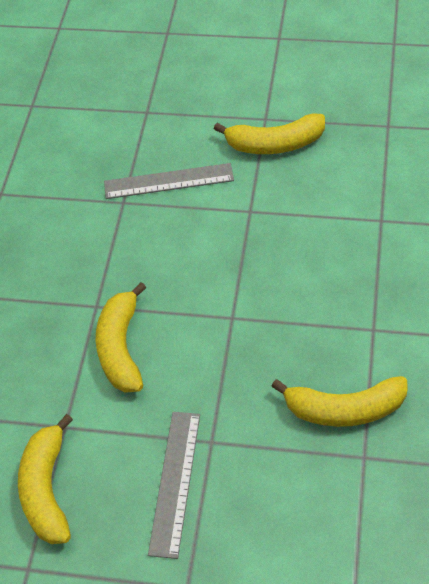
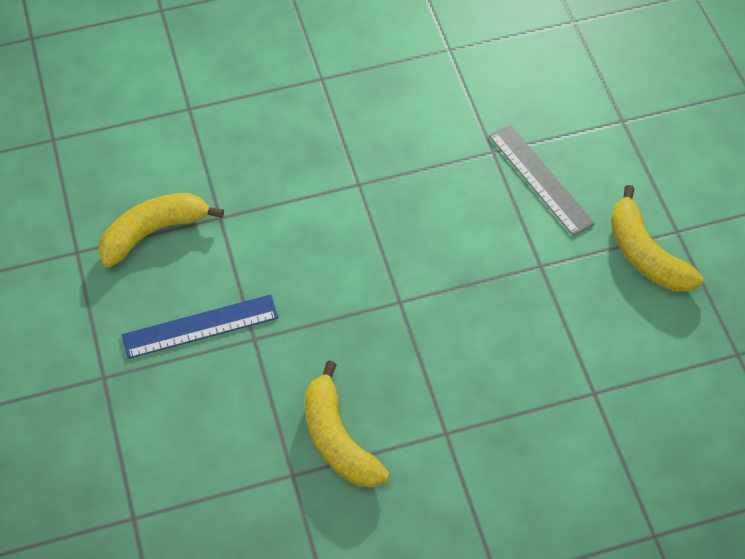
camera: 60 degrees right, 5 degrees up
(121, 348) = (321, 224): yellow banana -> none
(175, 482) = (200, 327): grey ruler -> blue ruler

